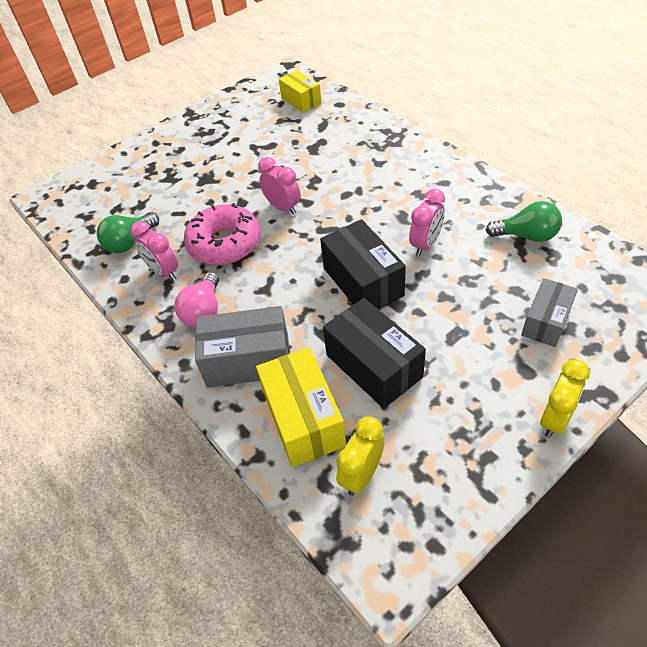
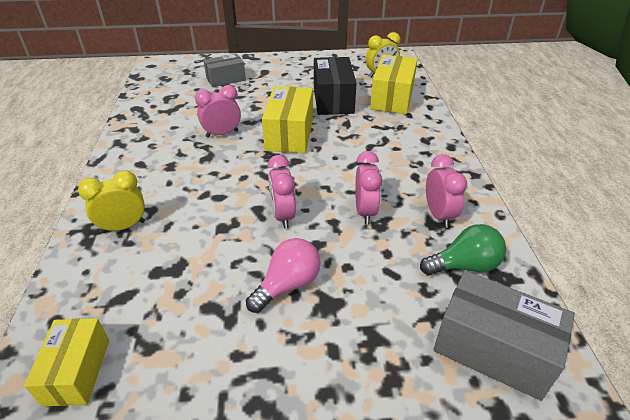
camera: 150 degrees left, 10 degrees down
(204, 311) = (418, 169): pink light bulb -> pink light bulb (288, 285)
(224, 243) = (365, 211): pink donut -> pink clock
(248, 360) = (405, 130): grey box -> grey box (493, 349)
(363, 282) = (289, 134): black box -> yellow box
(526, 236) = (162, 110): green light bulb -> none
(554, 419) = (278, 58): yellow clock -> yellow clock (123, 227)

